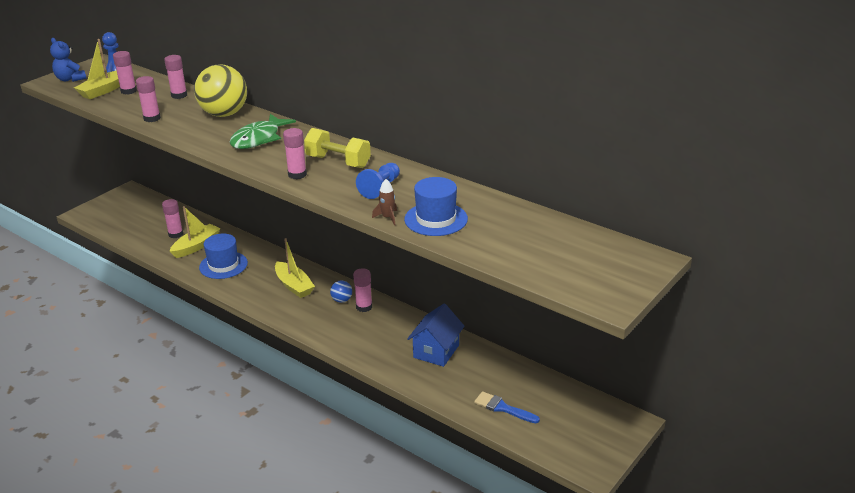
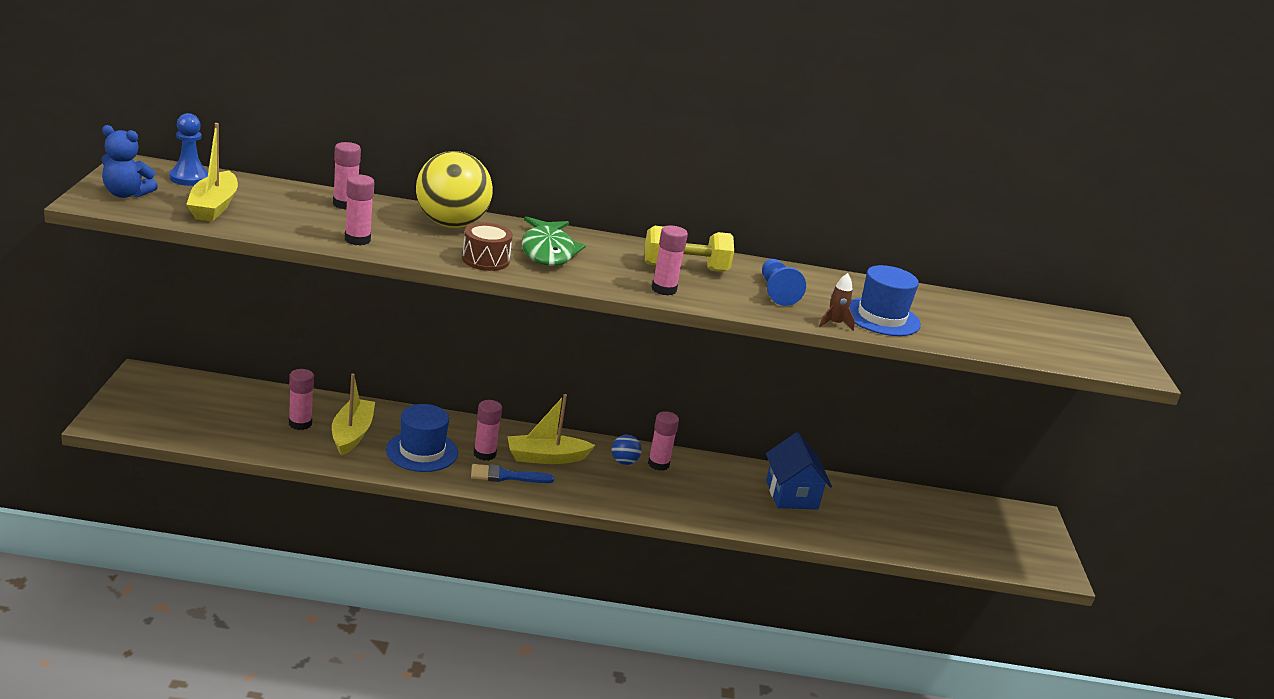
camera: 40 degrees left, 5 degrees down
(128, 91) = (256, 204): pink glue stick -> pink glue stick (484, 454)
(209, 140) = (485, 260): none -> brown drum
(294, 286) = (546, 457): yellow boat -> yellow boat turned 150 degrees clockwise
(503, 408) = (920, 536): blue brush -> blue brush (506, 476)

